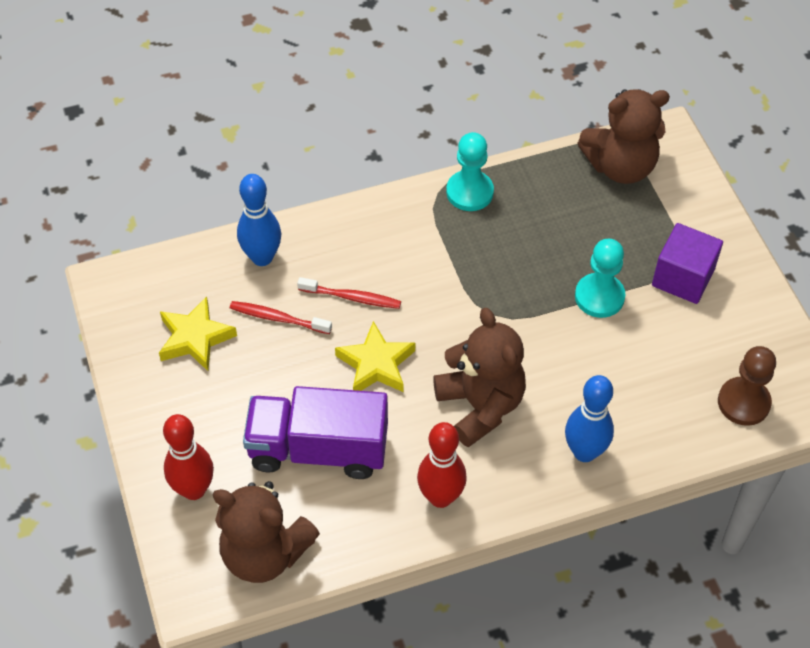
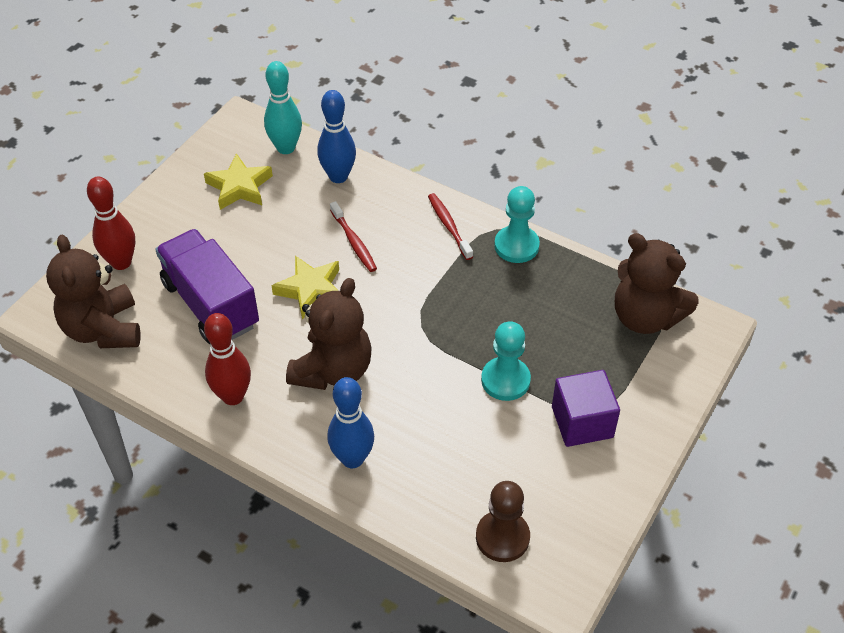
camera: 50 degrees right, 5 degrees down
(183, 272) = (286, 148): none -> turquoise bowling pin
(278, 318) = (297, 216): red toothbrush -> red toothbrush (449, 226)

